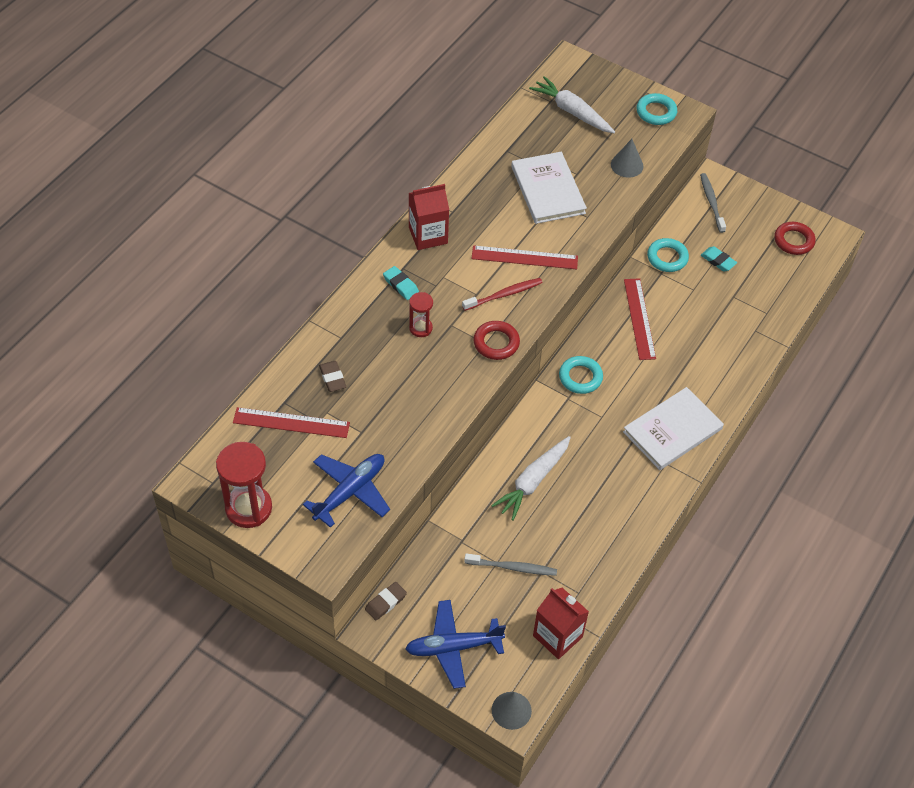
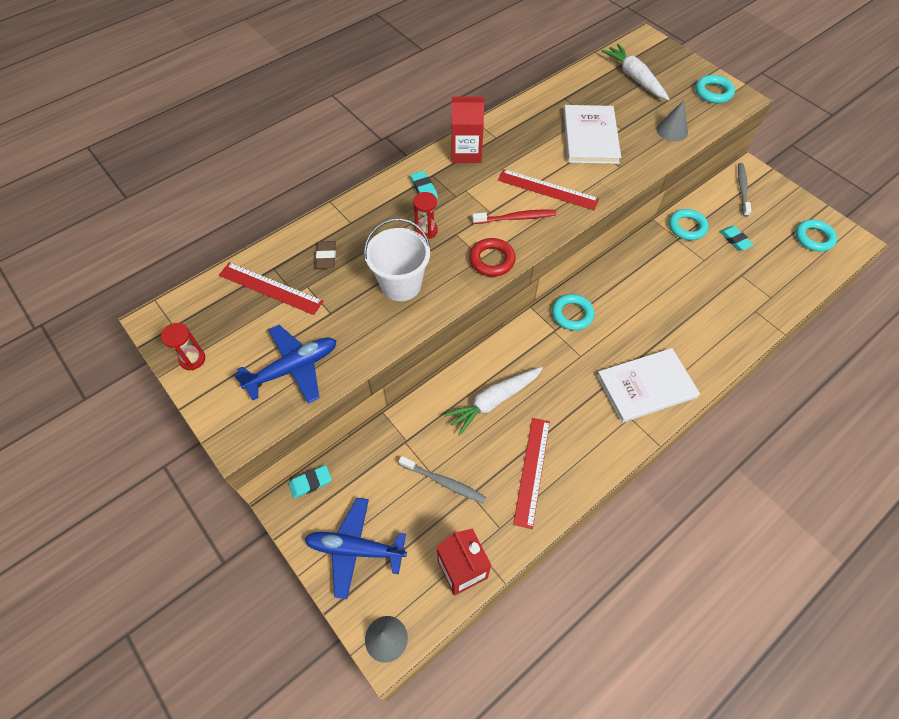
camera: 20 degrees right, 5 degrees up
(248, 508) = (192, 359): red hourglass -> red hourglass, size x0.55
(386, 602) = (310, 483): brown eraser -> turquoise eraser
(418, 388) = (401, 284): none -> white bucket
(639, 318) = (645, 274): red ruler -> red ruler (532, 471)
(793, 241) = (813, 238): red ring -> turquoise ring

